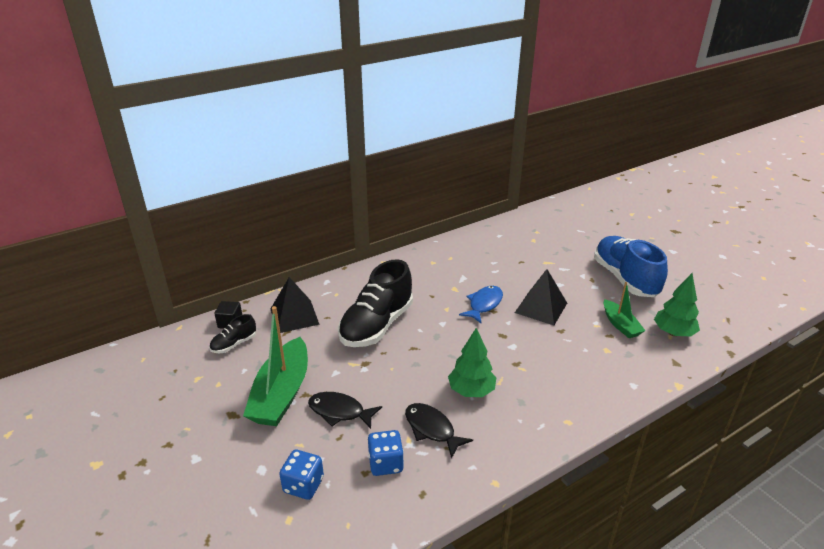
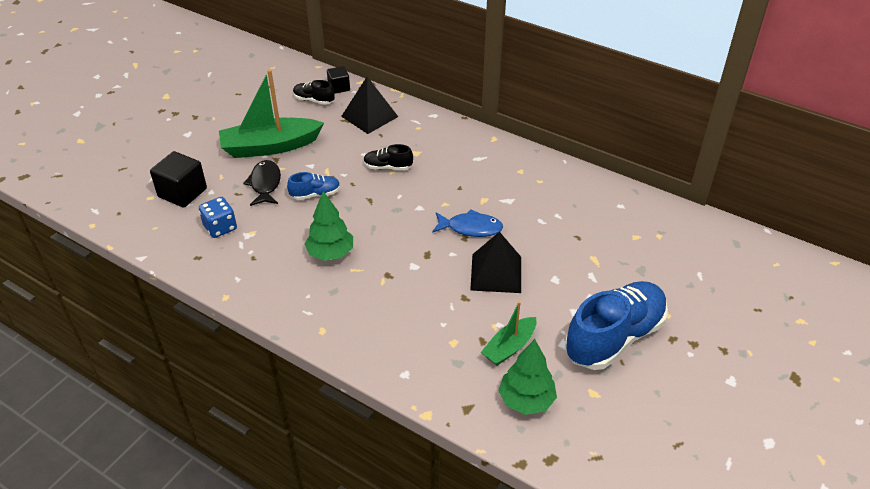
camera: 65 degrees right, 10 degrees up
(303, 485) = (182, 193): blue dice -> black cube
(377, 325) = (387, 167): black shoe -> black shoe, size x0.47
(382, 380) = (315, 194): none -> blue shoe
(431, 429) = (270, 242): black fish -> none

